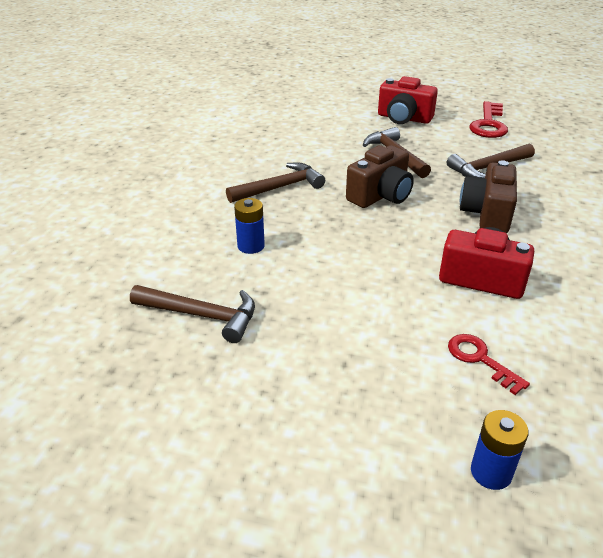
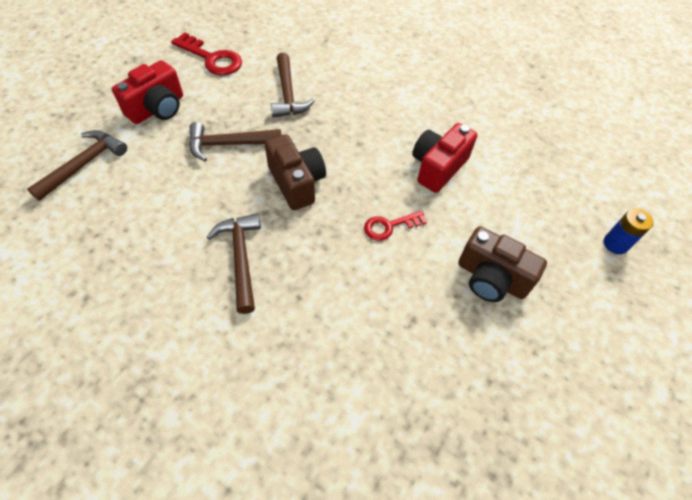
camera: 75 degrees left, 20 degrees up
(202, 315) = (434, 381): brown hammer -> brown hammer (84, 164)
(251, 246) = (338, 313): blue battery -> none
(480, 359) = (522, 207): red key -> red key (389, 226)
(487, 214) = (357, 127): brown camera -> brown camera (491, 278)

